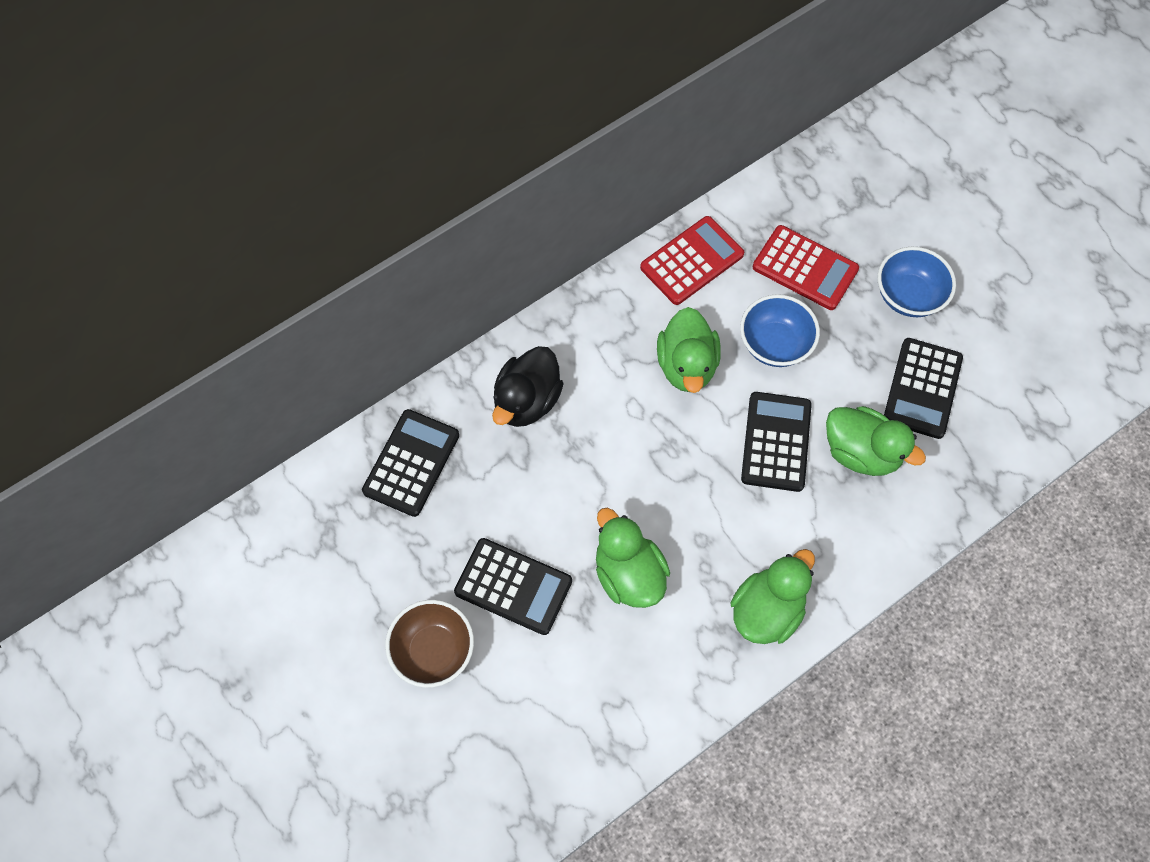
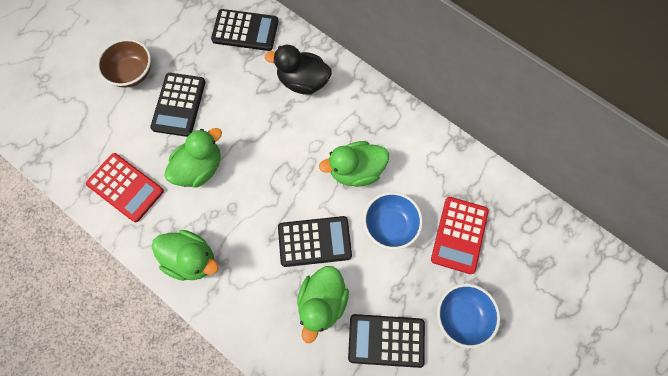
camera: 75 degrees right, 5 degrees up
(691, 261) = (438, 156): red calculator -> red calculator (125, 187)

